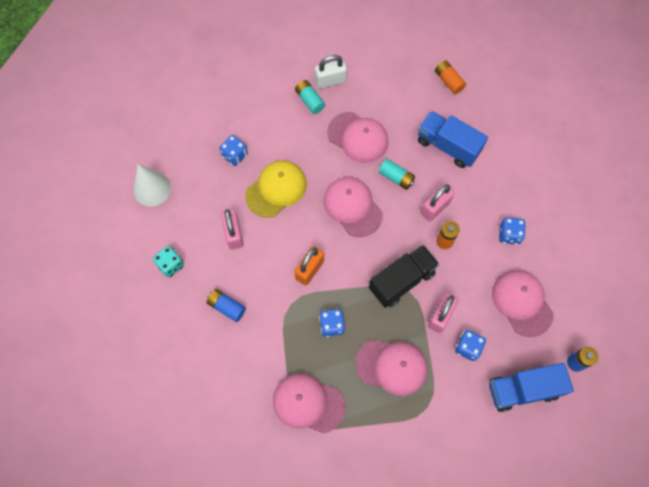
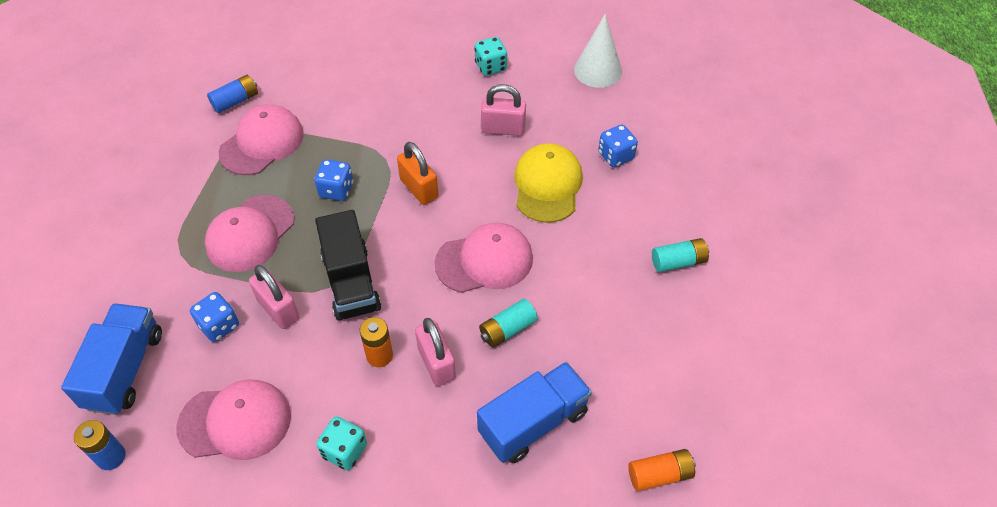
camera: 110 degrees right, 15 degrees down
(227, 307) = (414, 101): blue battery -> blue battery (236, 101)
(276, 189) = (547, 185): yellow cap -> yellow cap turned 150 degrees counterclockwise
(330, 81) = (707, 298): white padlock -> none
(358, 137) = (594, 303): pink cap -> none
(509, 235) = (344, 450): blue dice -> turquoise dice

